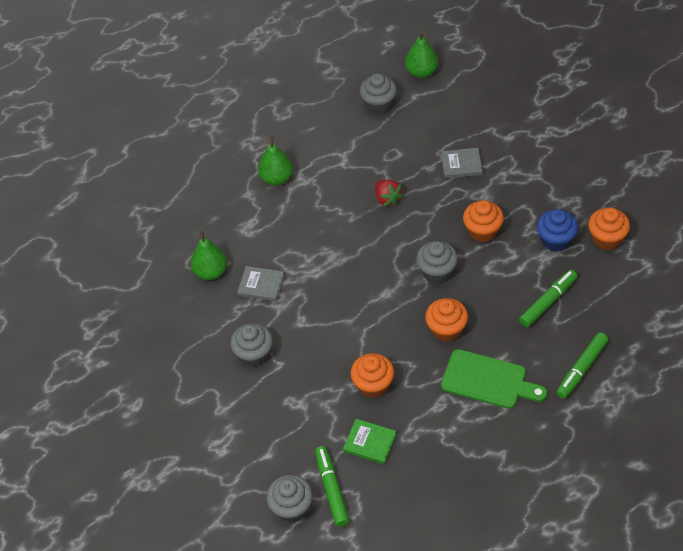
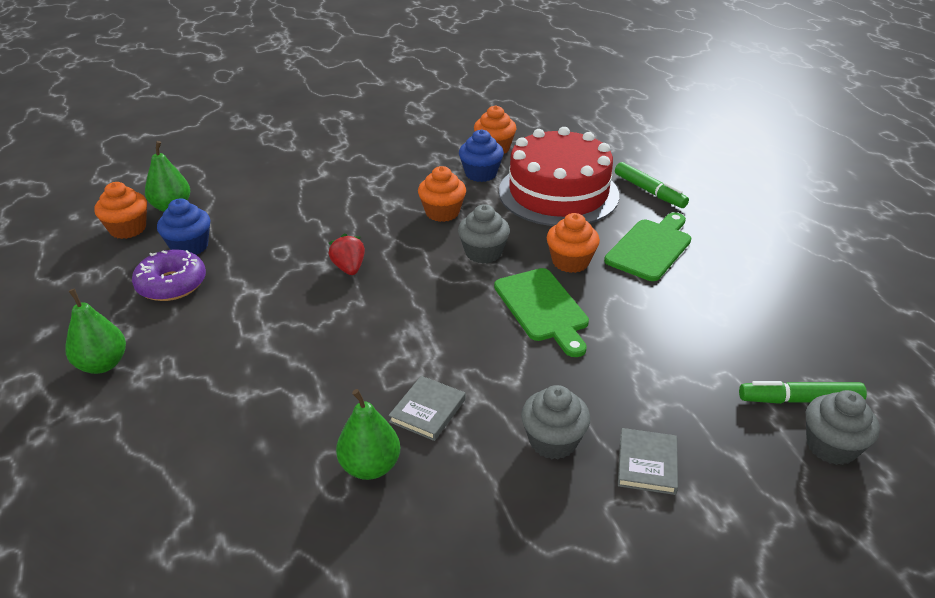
camera: 80 degrees left, 15 degrees down
(277, 178) = (237, 359): green pear -> green pear (103, 364)
(335, 115) = (172, 284): none -> purple donut
(370, 443) = (727, 352): green book -> none
(373, 385) = (637, 333): orange cupcake -> orange cupcake (128, 229)
(379, 104) = (189, 246): grey cupcake -> blue cupcake
(381, 323) = (543, 308): none -> green cutting board
(387, 199) = (349, 268): red strawberry -> red strawberry turned 90 degrees counterclockwise
(461, 165) = (338, 208): grey book -> grey book (647, 464)
(548, 302) = (558, 193): green marker -> red cake

